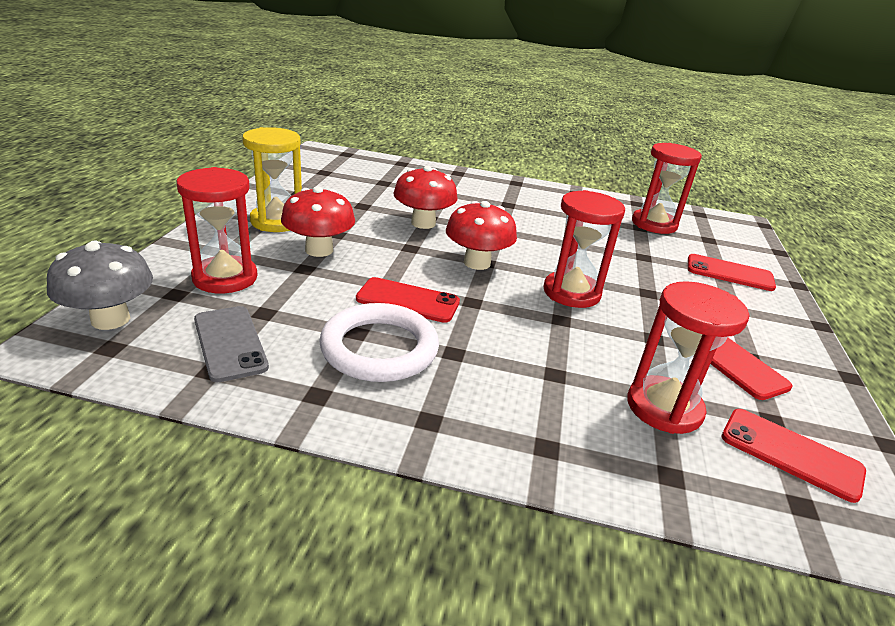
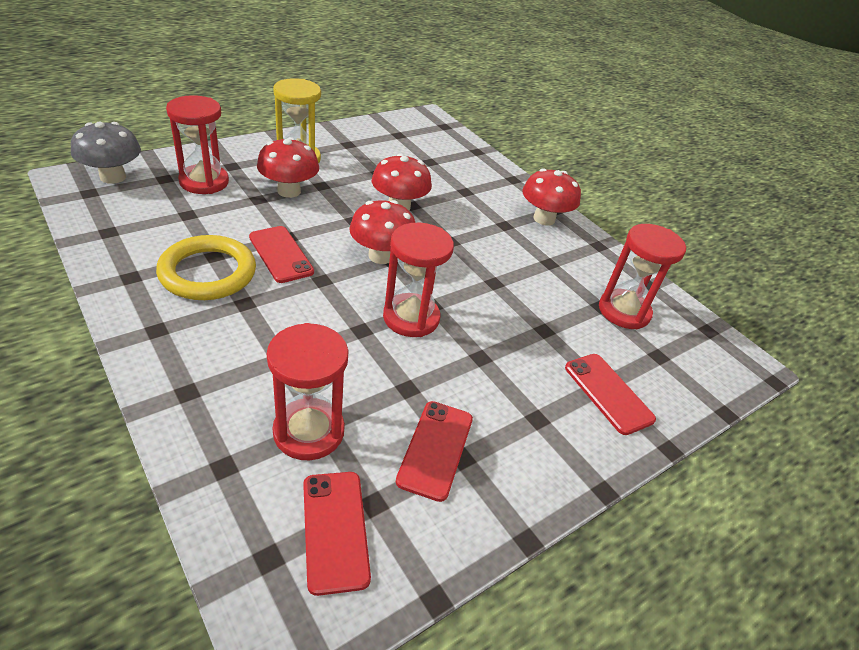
camera: 40 degrees right, 10 degrees up
(230, 343) = (141, 222): grey phone -> none
(379, 348) = (208, 273): white ring -> yellow ring
(521, 190) = (544, 219): none -> red mushroom

